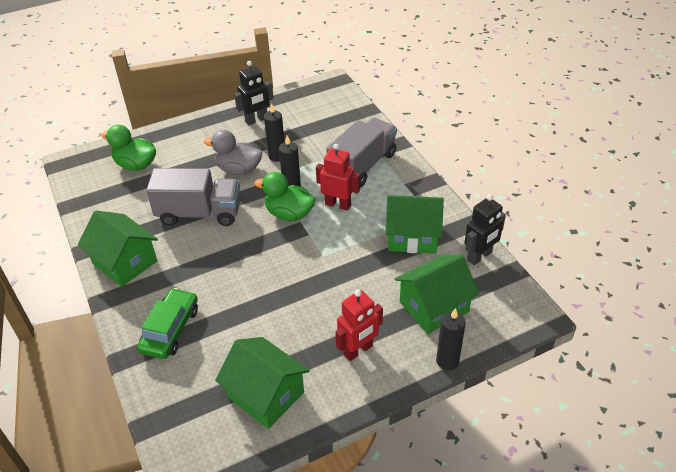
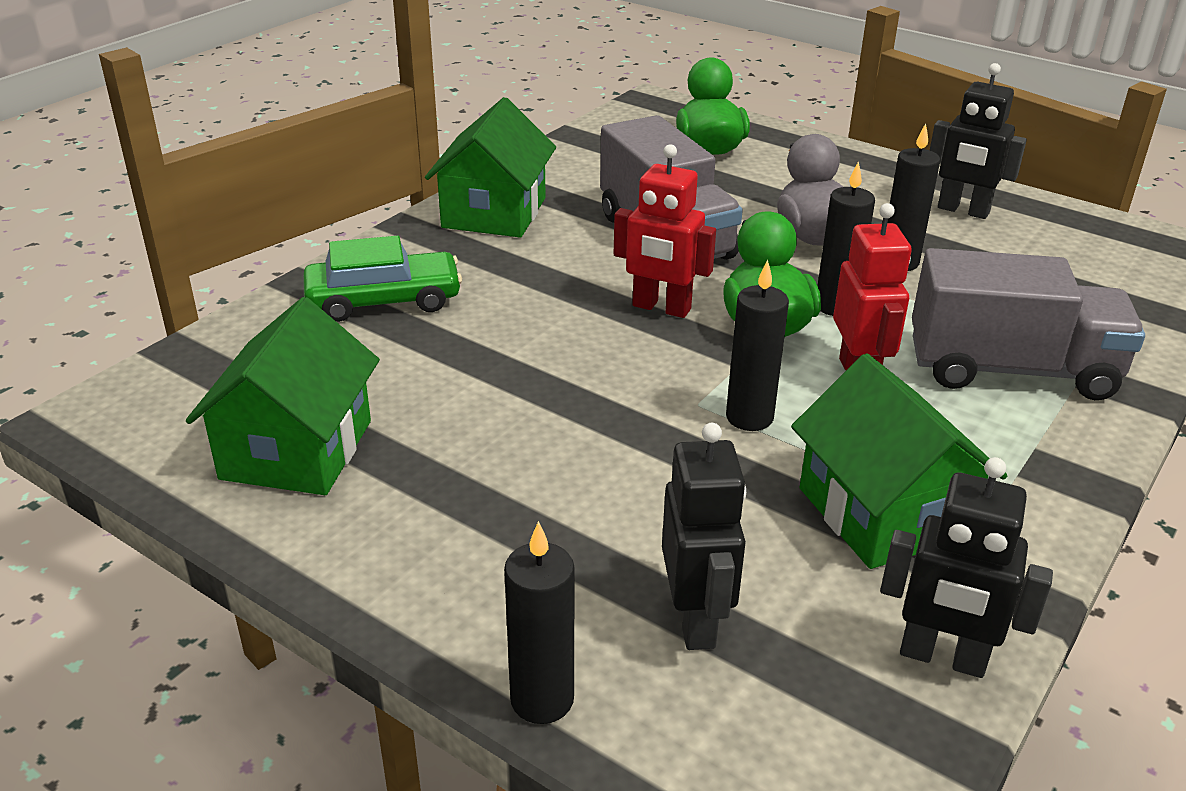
camera: 60 degrees right, 10 degrees down
(341, 245) = (749, 417): none -> black candle
(358, 350) = (479, 536): red robot -> red robot (661, 308)
(434, 307) = (696, 620): green house -> black robot

